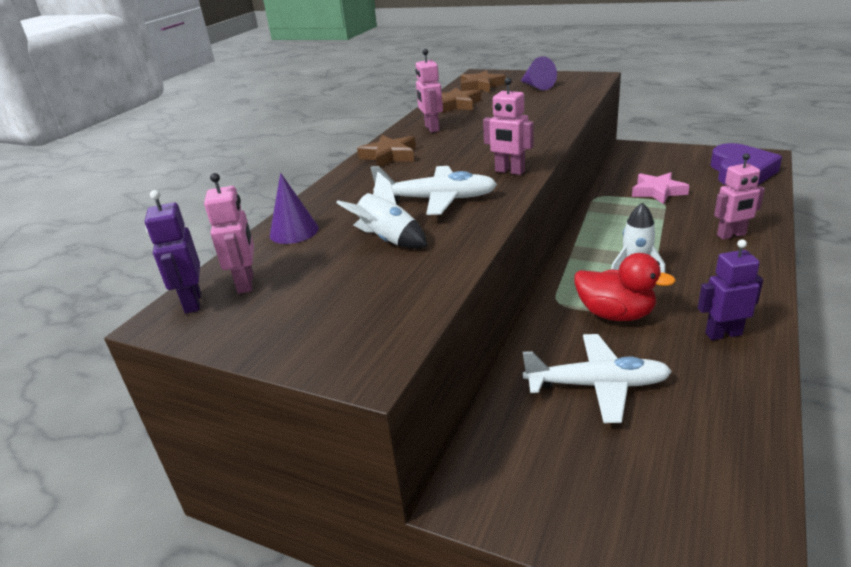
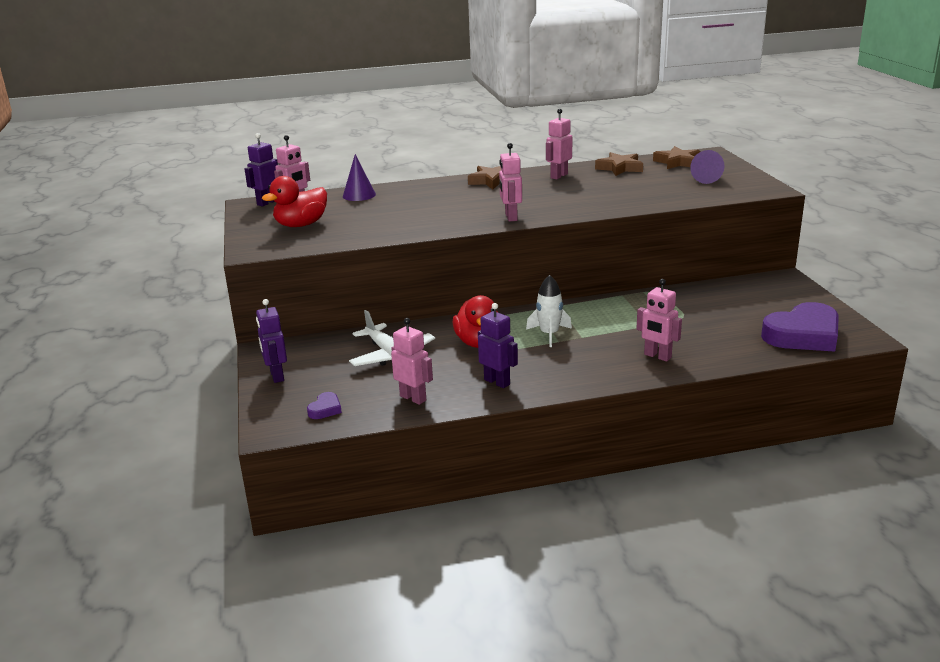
camera: 50 degrees right, 5 degrees down
(328, 297) = (301, 225): none -> red duck
(388, 240) = (374, 217): white rocket -> none
(436, 199) = (441, 212): white plane -> none
(563, 515) = (276, 376): none -> purple robot
(658, 192) = (700, 311): pink star -> none
(708, 497) = (325, 409): none -> purple heart
(725, 406) = (413, 398): none -> pink robot

